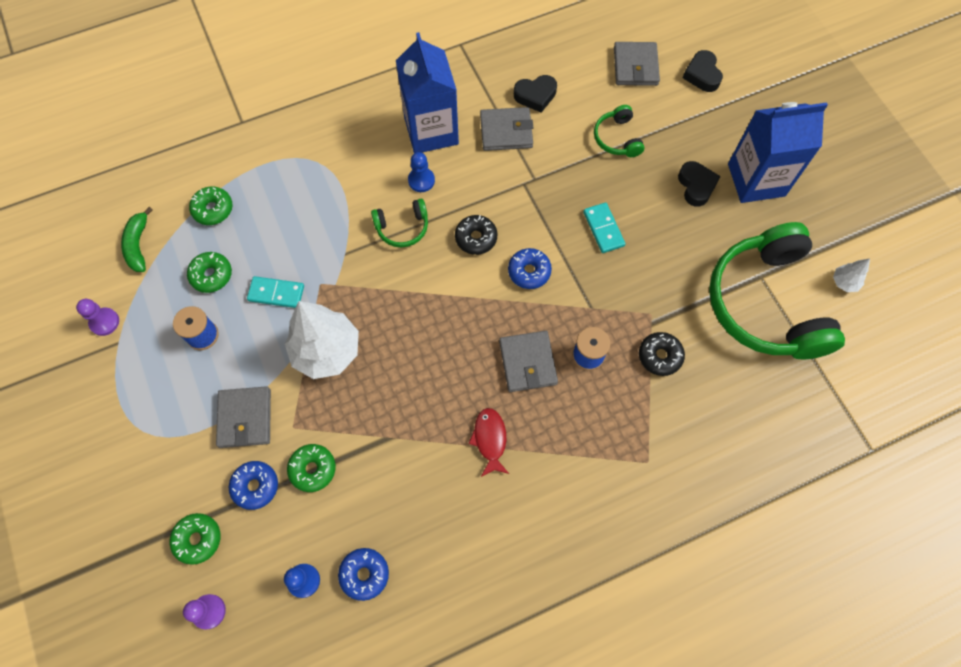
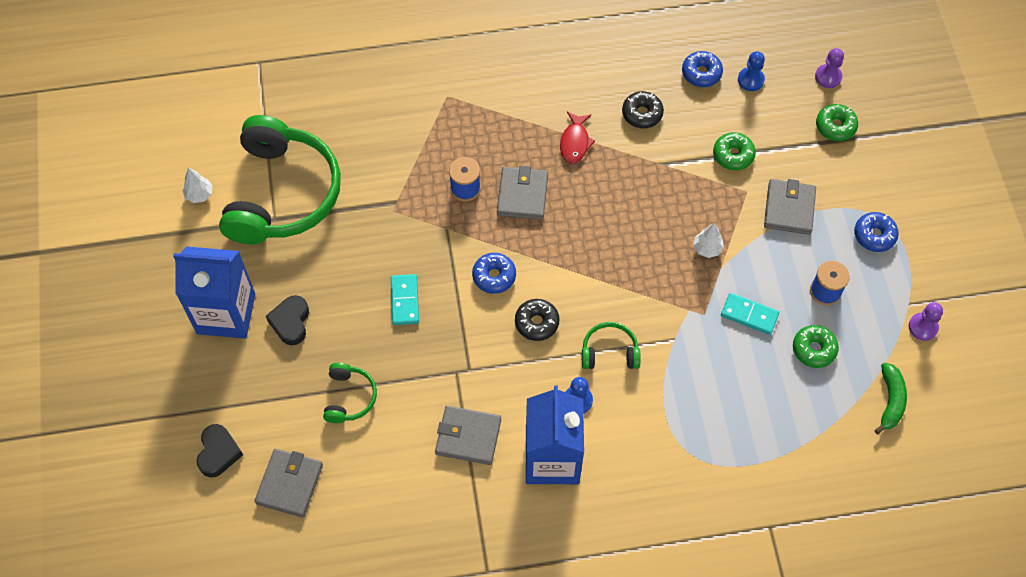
camera: 165 degrees left, 5 degrees down
(213, 209) = (809, 422): green donut -> none
(255, 486) = (784, 153): blue donut -> blue donut (874, 235)
(326, 351) = (707, 248): white tree -> white tree, size x0.44
(535, 95) = (420, 474): black heart -> none
(660, 356) = (401, 173): black donut -> black donut (642, 114)

